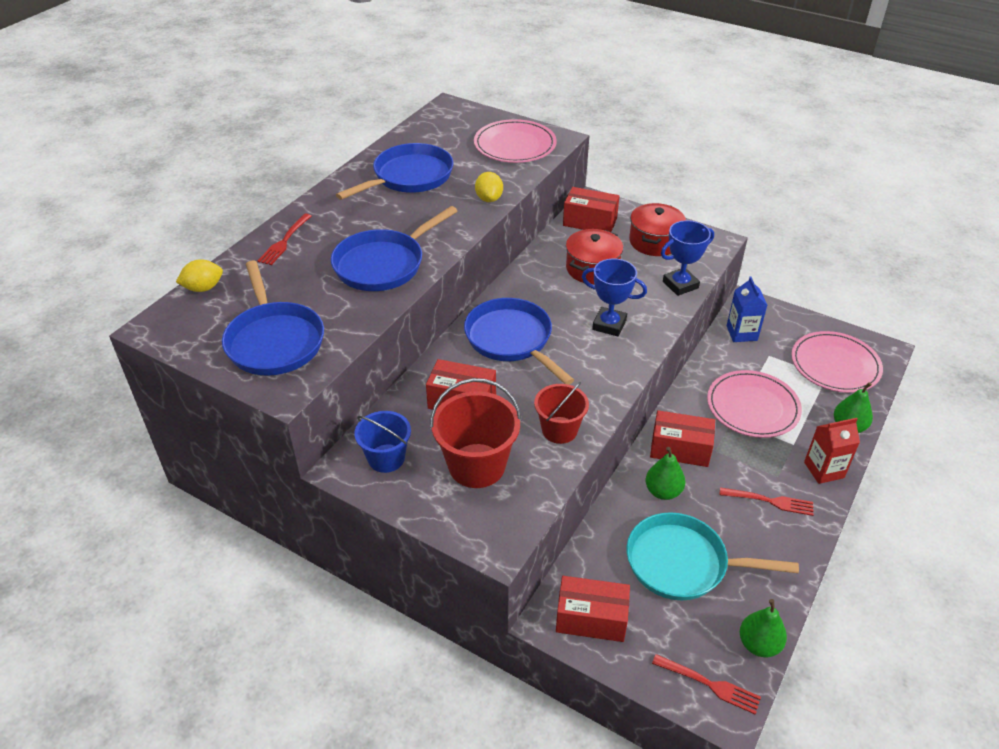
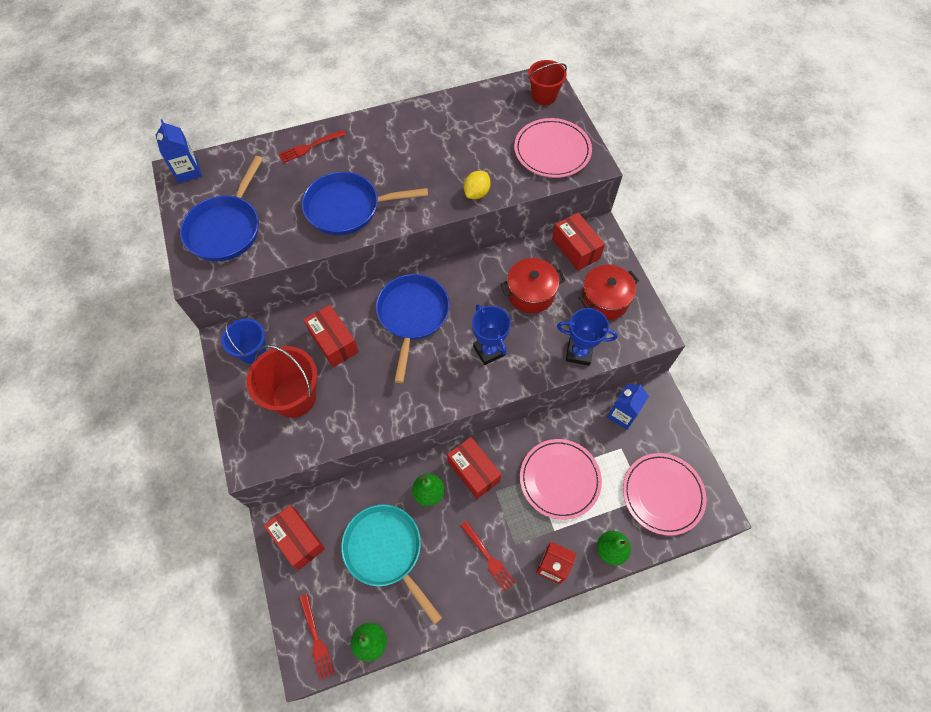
camera: 40 degrees right, 20 degrees up
(168, 321) = (188, 171): none -> blue carton
(203, 288) = (229, 157): yellow lemon -> none
(409, 177) = (444, 137): blue pan -> none
(559, 430) = (367, 410): red bucket -> red bucket (544, 96)

